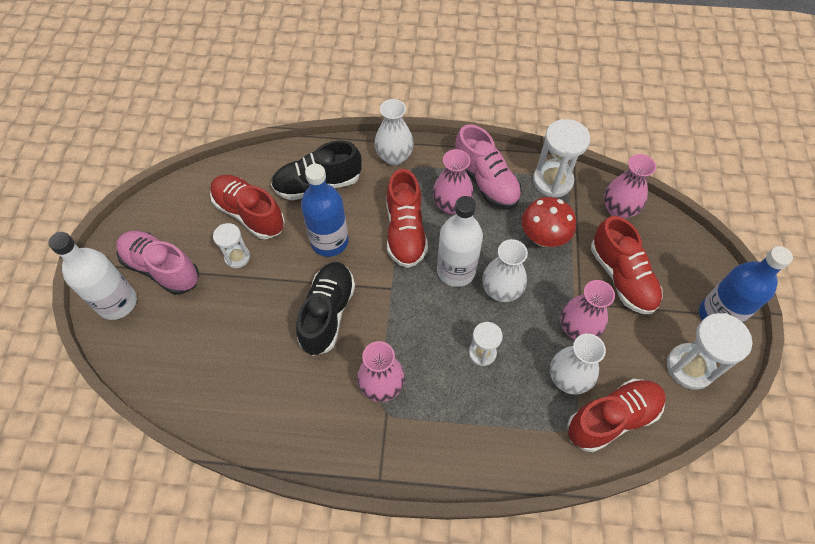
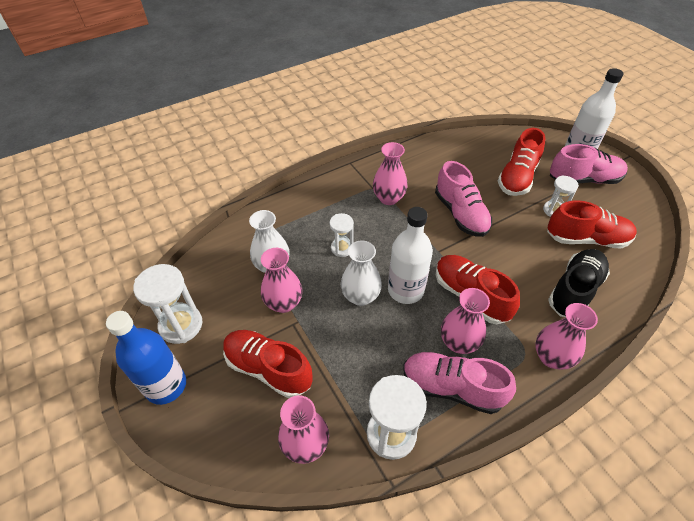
camera: 145 degrees right, 10 degrees down
(327, 313) = (460, 214): black shoe -> pink shoe
(329, 241) = (512, 255): blue bottle -> none
(394, 156) = (551, 357): white vase -> pink vase
(543, 238) = (358, 362): red mushroom -> none
(612, 418) = (229, 259): red shoe -> red shoe (517, 177)

